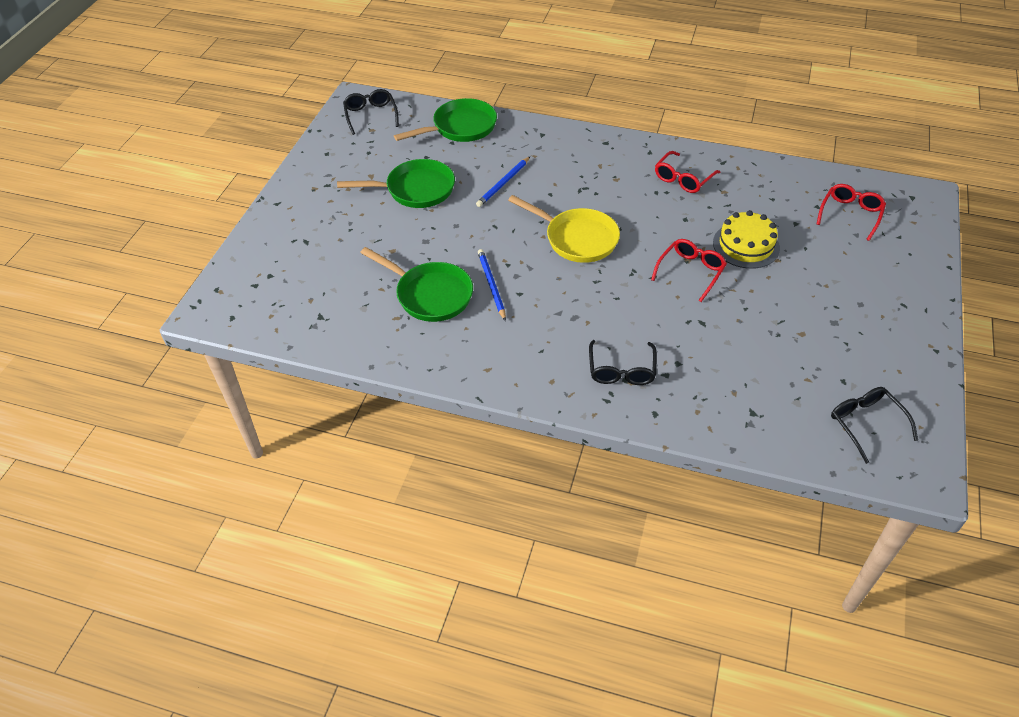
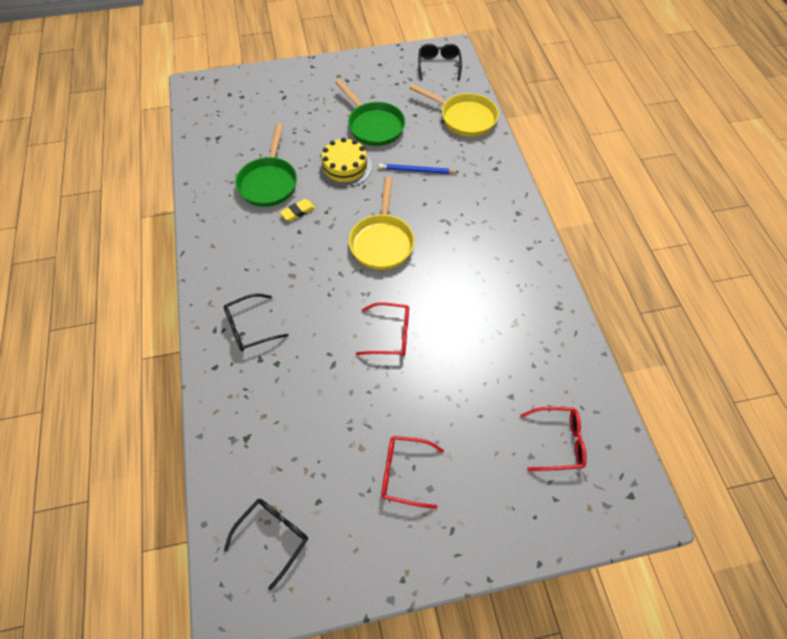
camera: 60 degrees right, 10 degrees up
(371, 115) = (439, 65): black glasses -> black glasses turned 45 degrees counterclockwise
(460, 127) = (464, 118): green pan -> yellow pan
(491, 285) = (298, 212): blue pencil -> yellow eraser
(683, 179) = (510, 285): red glasses -> red glasses (404, 473)
(746, 245) = (452, 365): yellow cake -> yellow cake (345, 167)

